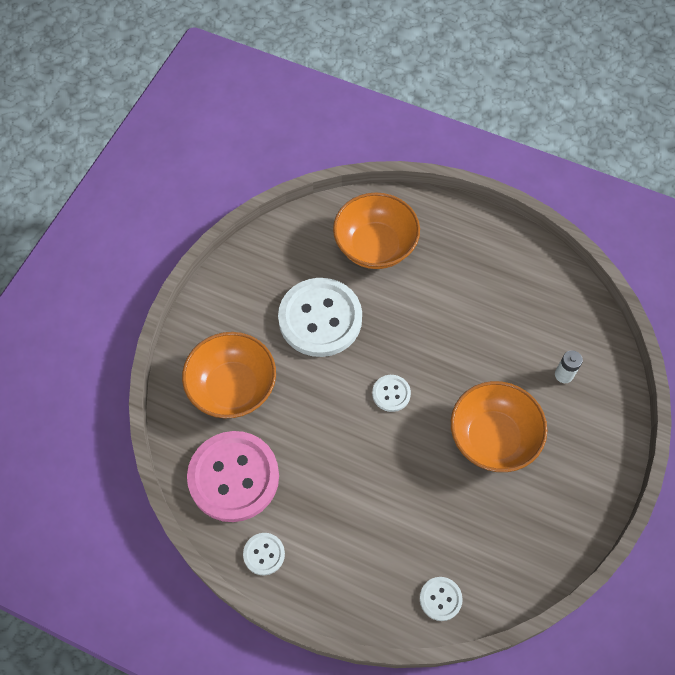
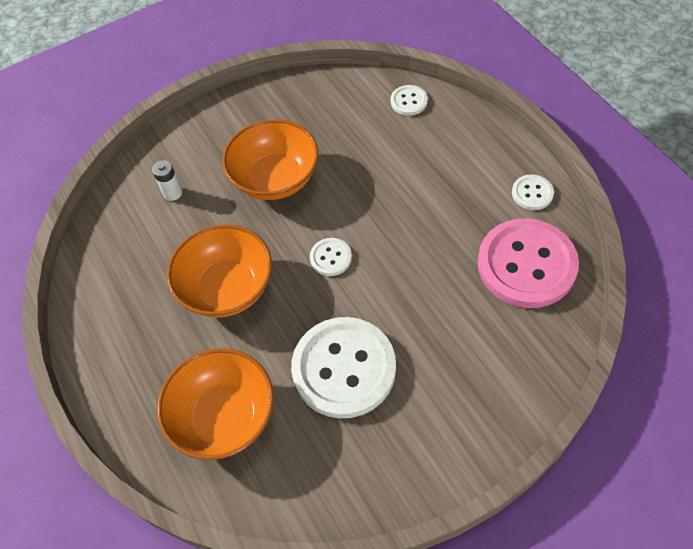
camera: 140 degrees left, 5 degrees down
(232, 387) = (481, 348): orange bowl -> orange bowl (227, 288)

